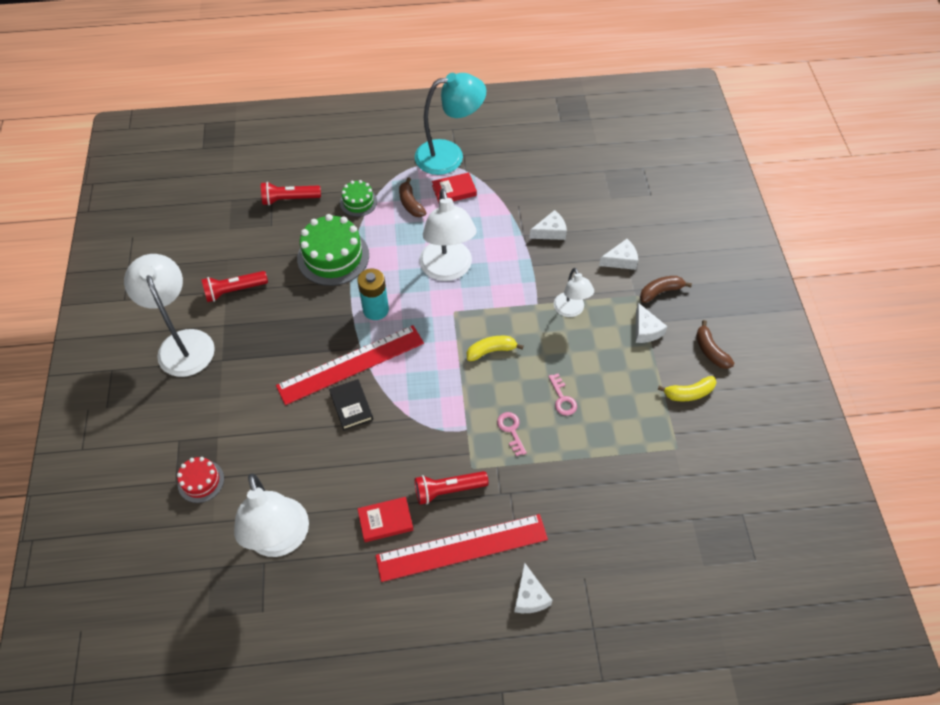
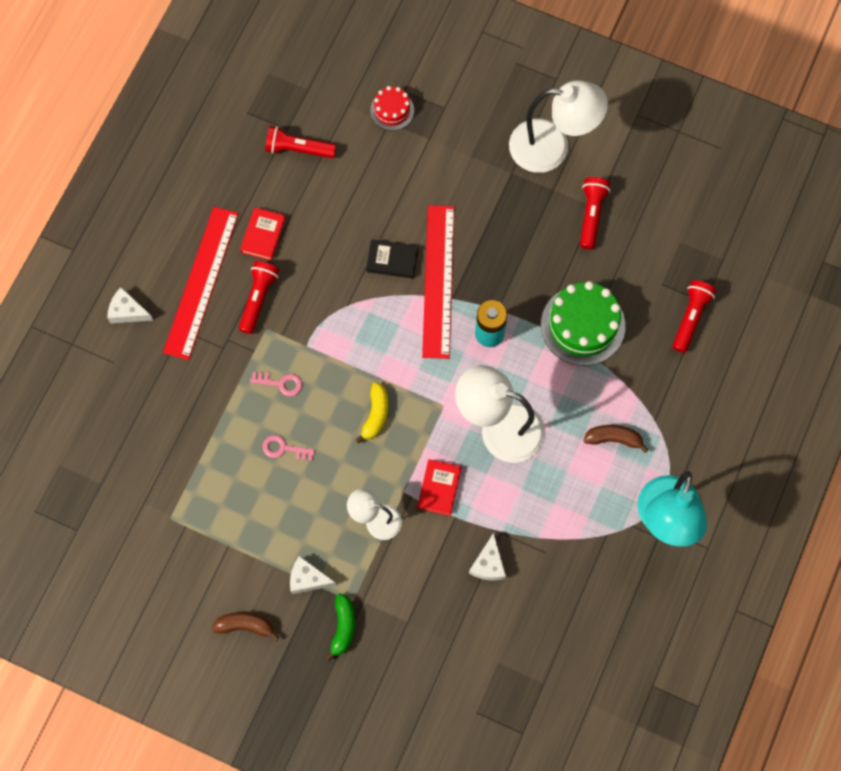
camera: 120 degrees right, 15 degrees up
(281, 540) = (298, 149): white lamp -> red flashlight
(358, 202) = (647, 386): green cake -> none
(454, 190) = (607, 495): red book -> red book (439, 488)
(621, 260) = (406, 614): white cheese -> none
(660, 292) = (343, 627): brown banana -> green banana
(688, 393) = (215, 570): yellow banana -> none

